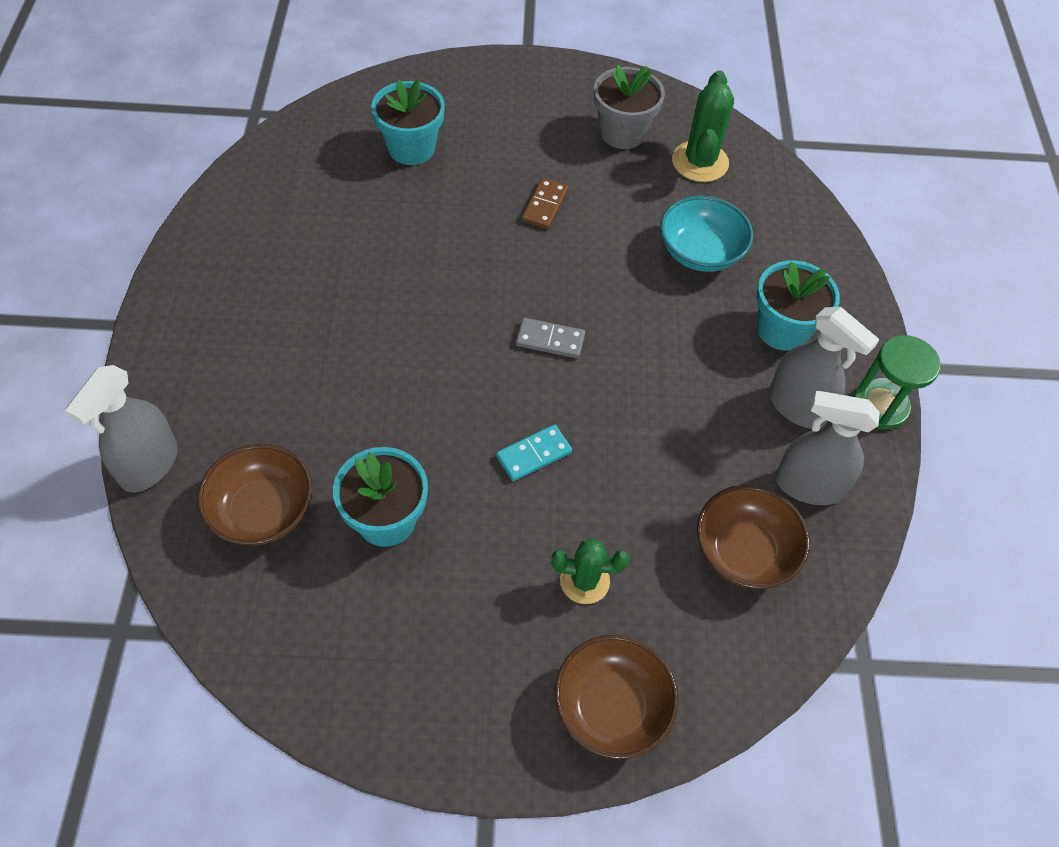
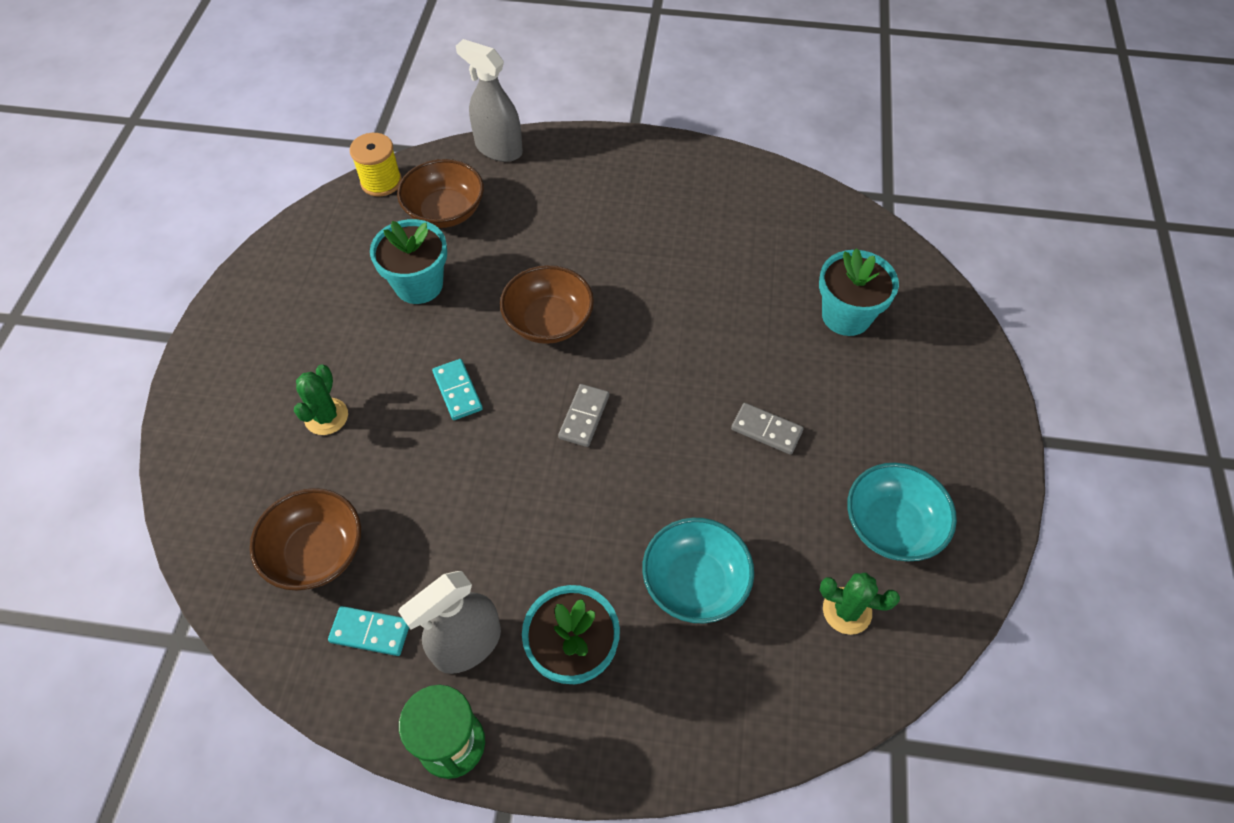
camera: 100 degrees right, 0 degrees up
(202, 600) = (381, 182): none -> yellow spool
(545, 206) = (766, 430): brown domino -> grey domino
(611, 706) = (215, 423): brown bowl -> brown bowl (548, 321)
(622, 133) = (891, 526): grey flower pot -> turquoise bowl
(700, 162) = (847, 611): green cactus -> green cactus, size x0.67
(808, 485) = (370, 632): grey spray bottle -> turquoise domino

